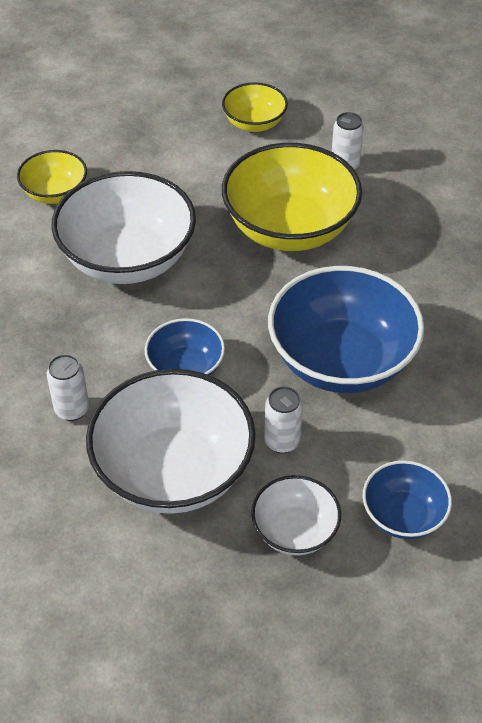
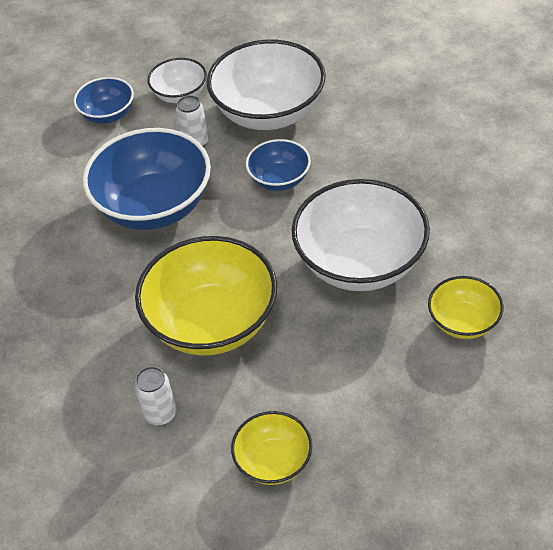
camera: 175 degrees right, 0 degrees up
(72, 409) = (357, 137): white can -> none

